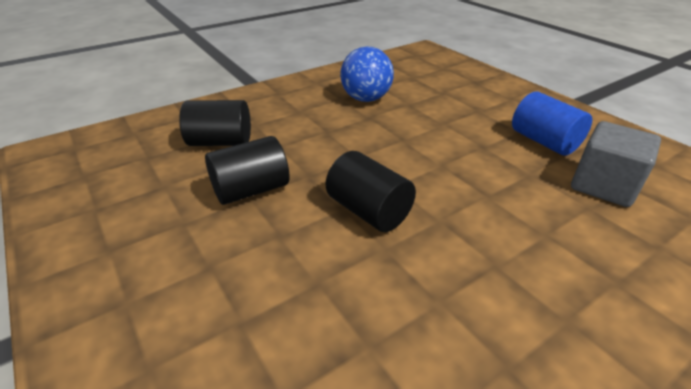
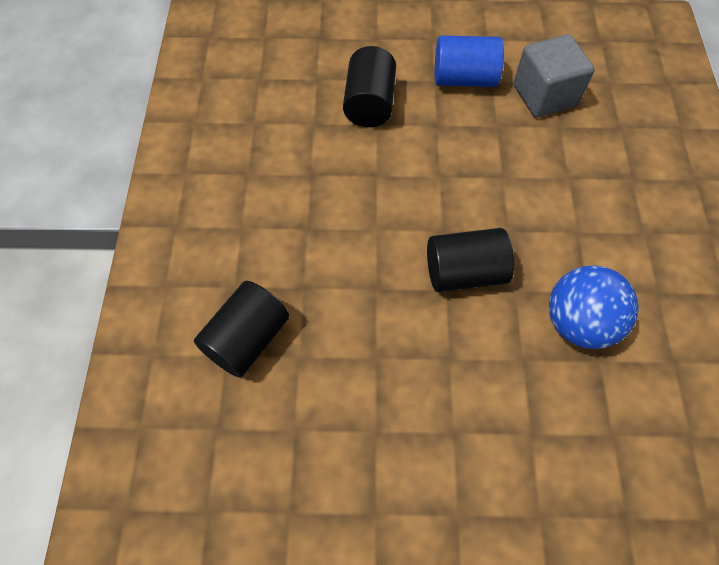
camera: 55 degrees left, 25 degrees up
(251, 190) = (365, 350): black cylinder -> black cylinder (369, 104)
(366, 99) = (270, 152): blue ball -> blue ball (579, 323)

